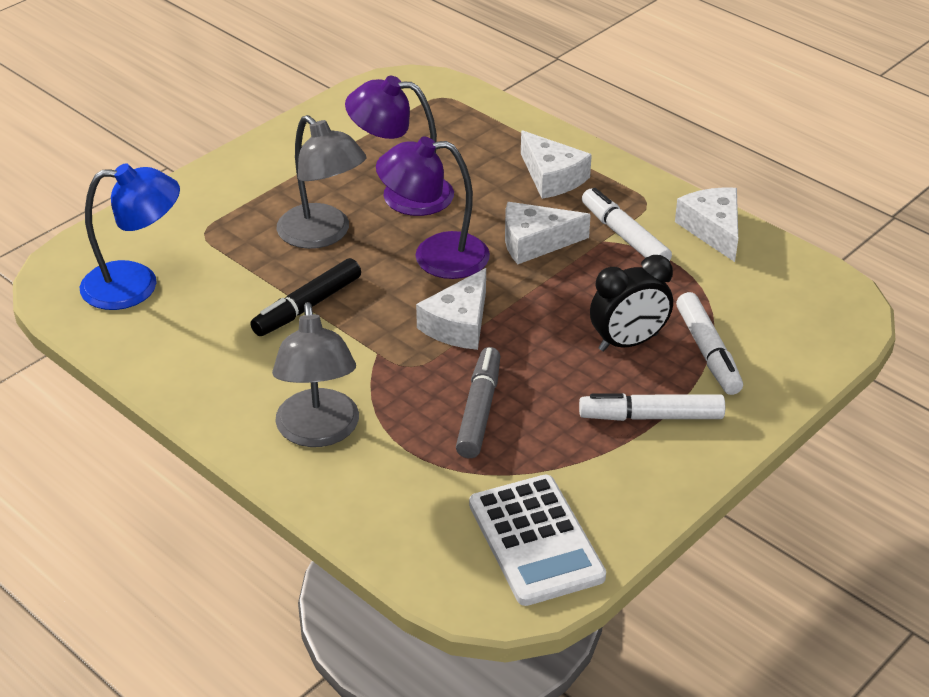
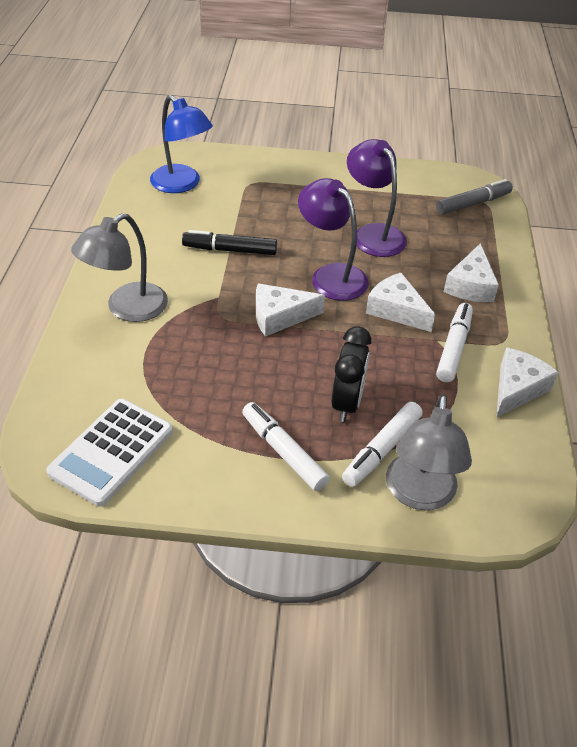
camera: 50 degrees right, 5 degrees up
(323, 235) = (298, 224): grey lamp -> grey lamp (419, 494)
(479, 410) = (209, 365): grey marker -> grey marker (473, 204)
(628, 342) = (347, 403): black clock -> black clock turned 105 degrees counterclockwise

